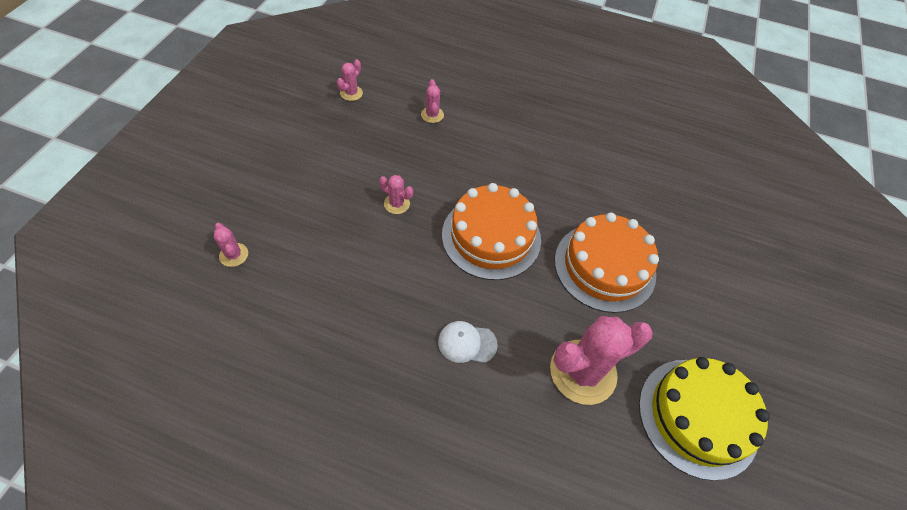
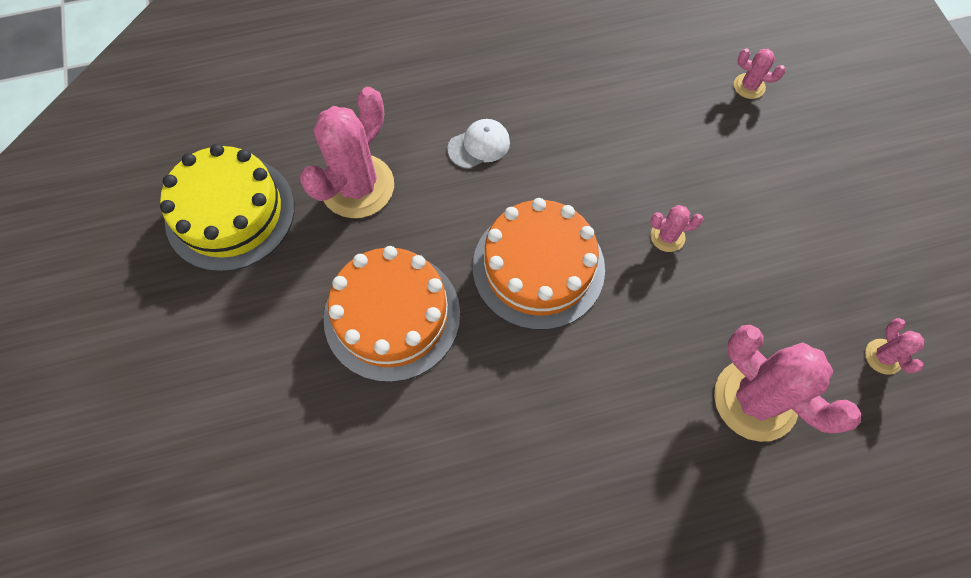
camera: 150 degrees right, 10 degrees up
(432, 115) = (755, 399): pink cactus -> pink cactus, size x2.19

